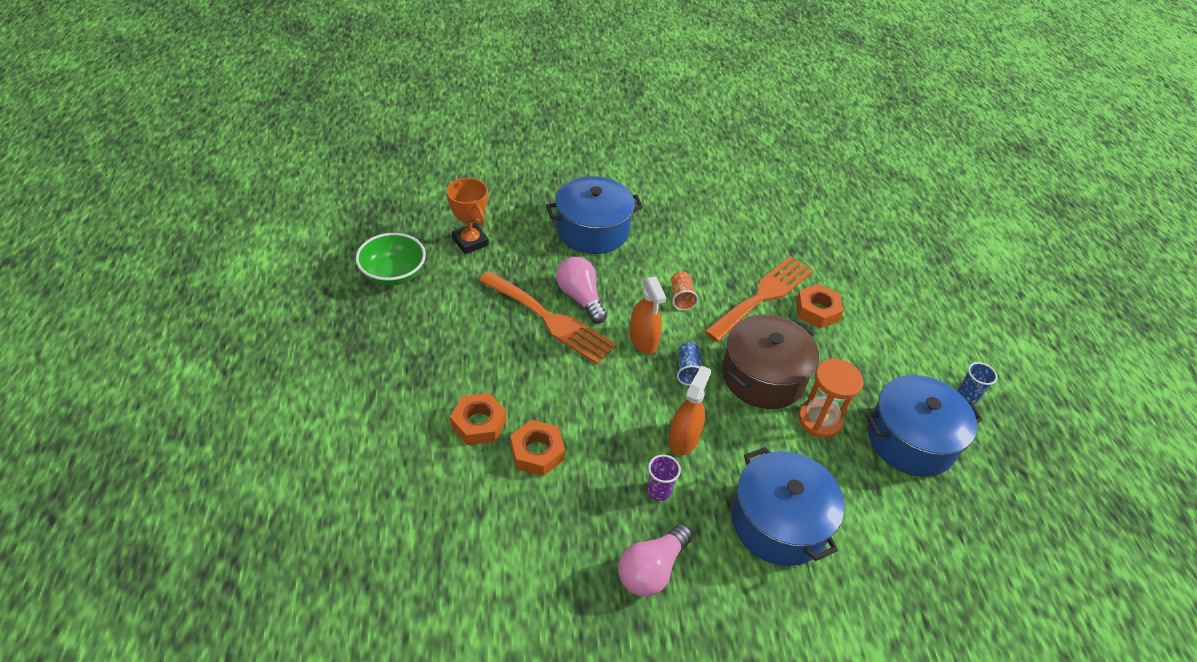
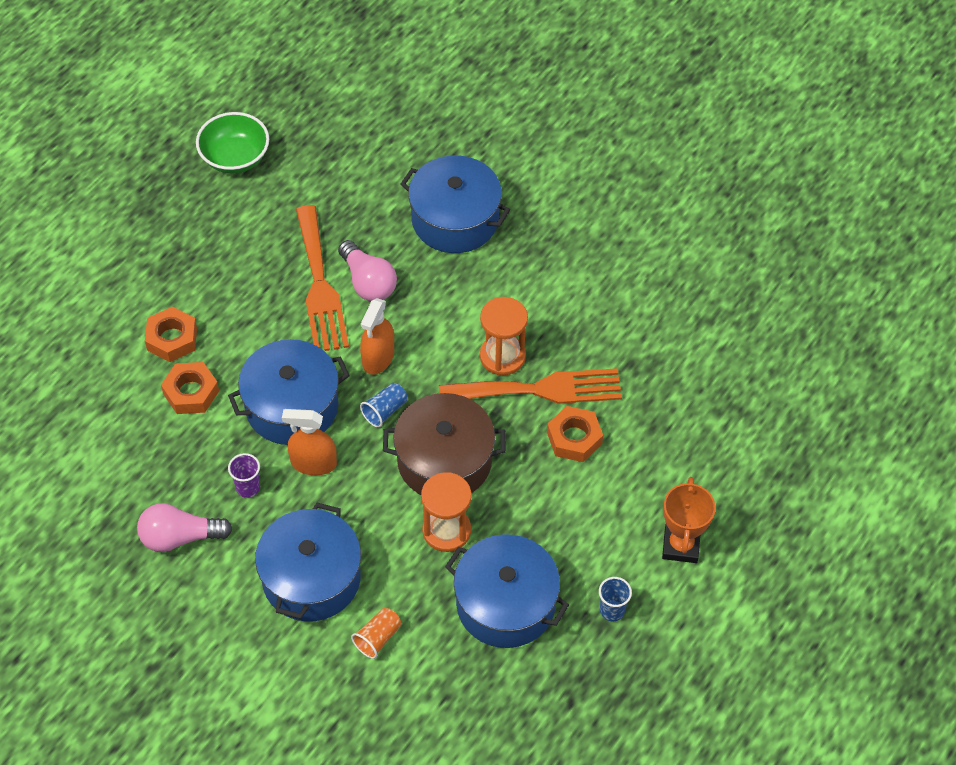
camera: 45 degrees right, 10 degrees up
(470, 242) = (330, 164): orange trophy -> orange trophy (681, 546)
(580, 298) = (368, 282): pink light bulb -> pink light bulb turned 135 degrees clockwise
(623, 411) = (292, 406): none -> blue pot
(681, 298) = (459, 341): orange cup -> orange cup (377, 638)
(683, 439) = (313, 463): orange spray bottle -> orange spray bottle turned 150 degrees counterclockwise
(718, 290) = (502, 356): none -> orange hourglass

